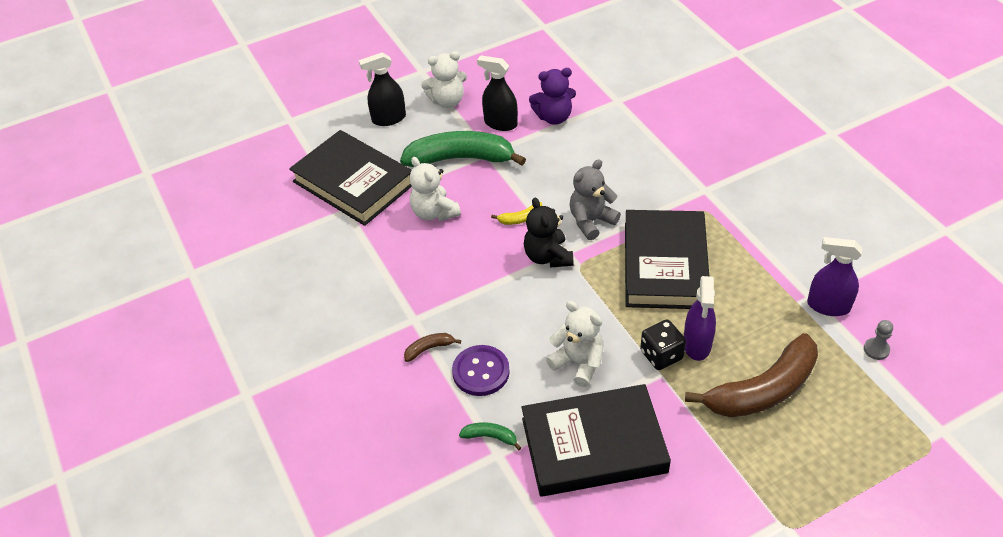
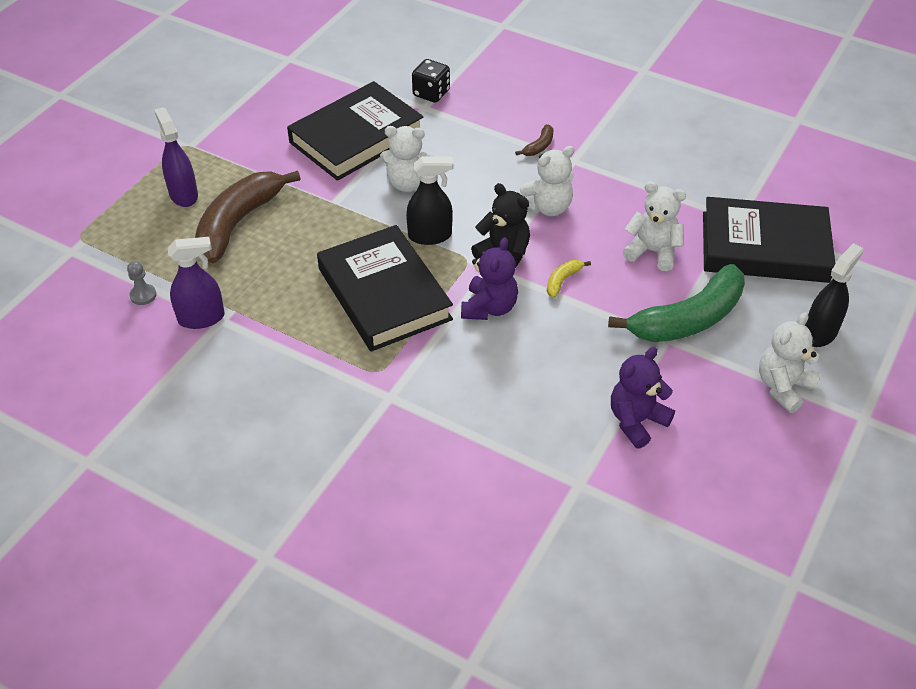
camera: 145 degrees right, 0 degrees up
(477, 283) = (547, 207): none -> white teddy bear
(481, 372) = (482, 147): purple button -> none
(490, 437) = (438, 114): green banana -> none
(500, 123) = (690, 383): black spray bottle -> black spray bottle (430, 236)
(591, 221) = (489, 308): grey teddy bear -> purple teddy bear
(661, 355) = (340, 215): black dice -> black dice (431, 93)
(697, 344) = (313, 235): purple spray bottle -> purple spray bottle (183, 195)

